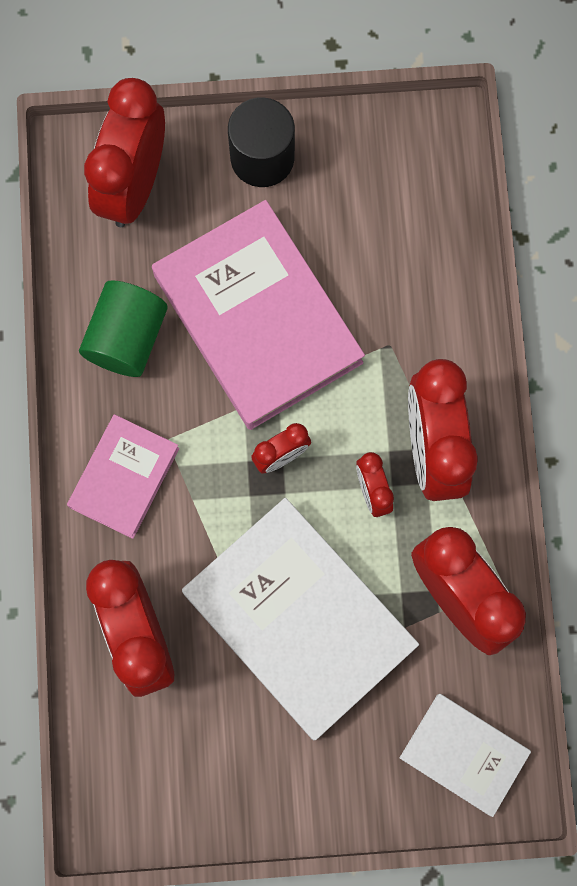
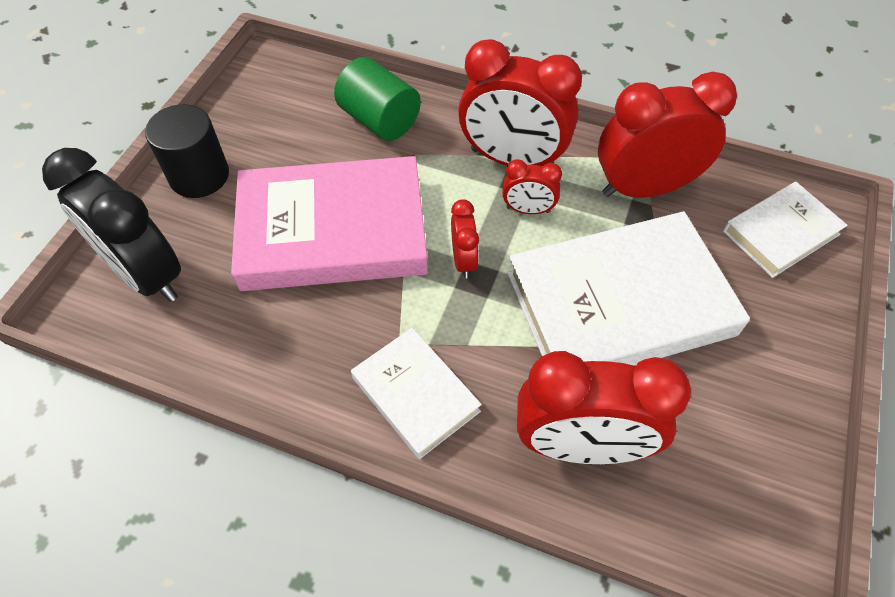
camera: 65 degrees left, 20 degrees down
(124, 477) = (415, 395): pink book -> white book
(127, 338) = (282, 337): green cylinder -> green cylinder (380, 120)
(133, 185) = (146, 275): red clock -> black clock

